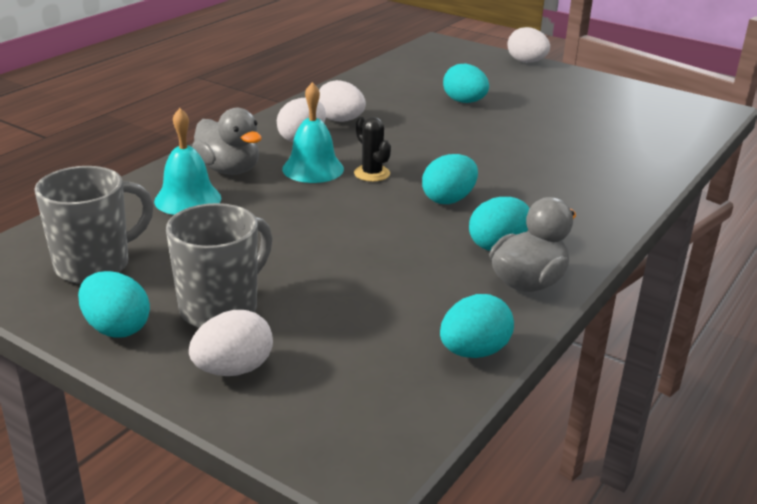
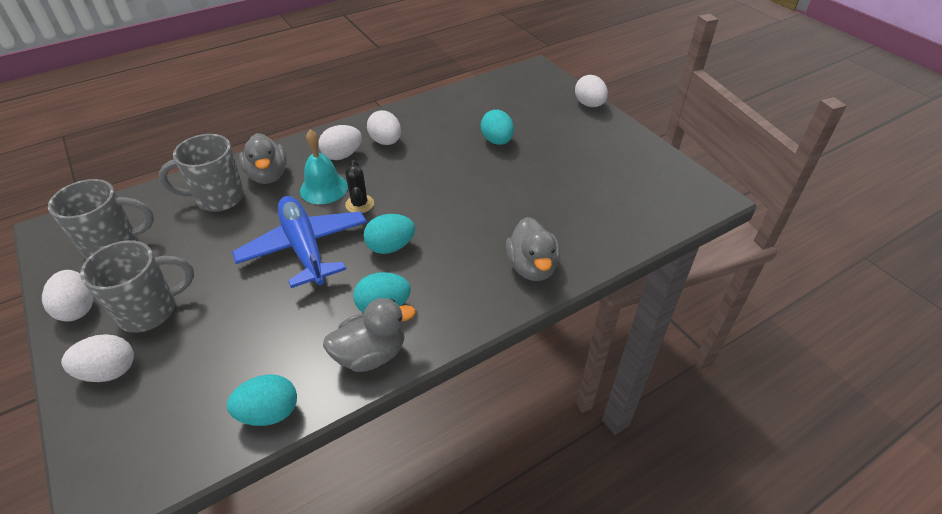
camera: 25 degrees right, 15 degrees up
(116, 328) = (78, 308): turquoise egg -> white egg
(188, 199) = (218, 198): turquoise bell -> grey mug
(350, 219) = (304, 248): none -> blue plane
(611, 186) = (532, 267): none -> grey duck

